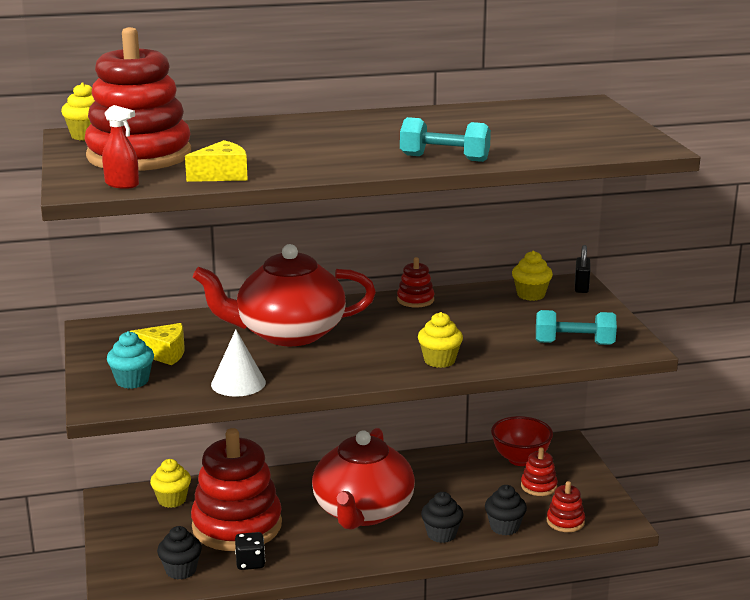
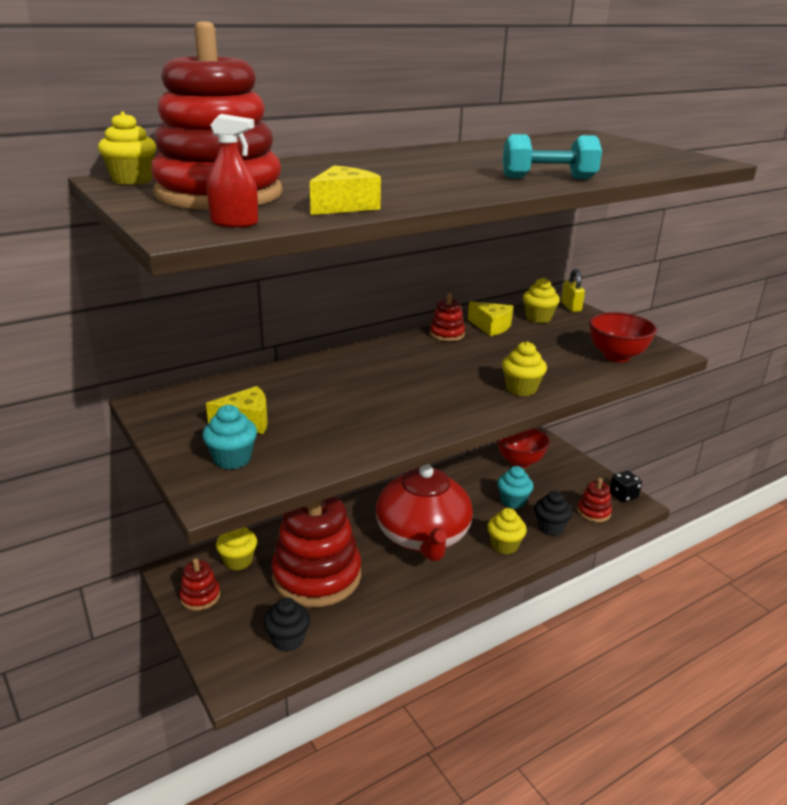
camera: 20 degrees left, 5 degrees up
(238, 383) = (349, 443): white cone -> none
(250, 563) = (352, 614): black dice -> black dice (623, 495)
(288, 333) = (358, 381): red teapot -> none
(441, 534) = (504, 545): black cupcake -> yellow cupcake
(469, 298) = (491, 327): none -> yellow cheese
(482, 496) = (513, 501): none -> turquoise cupcake
(538, 486) = (550, 483): red stacking toy -> red stacking toy (200, 596)
(574, 343) = (616, 356): turquoise dumbbell -> red bowl
(581, 287) = (571, 307): black padlock -> yellow padlock

